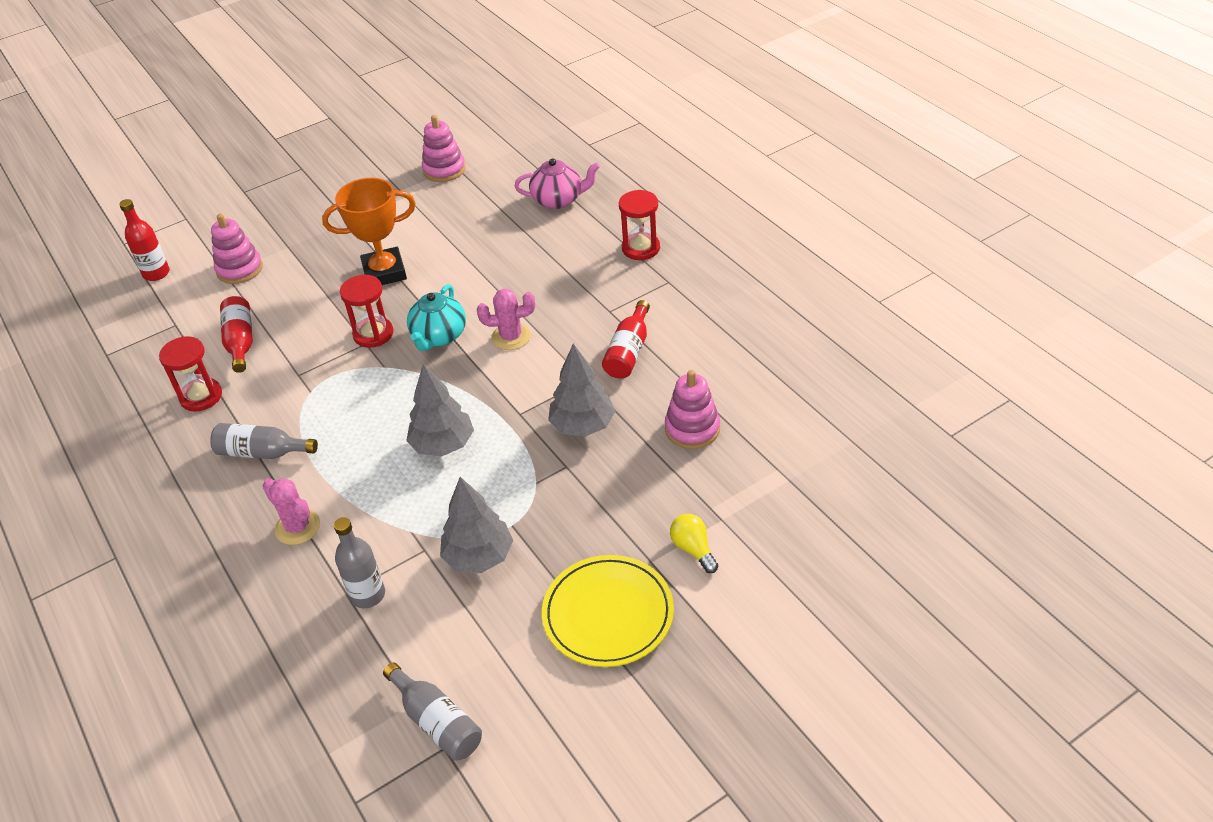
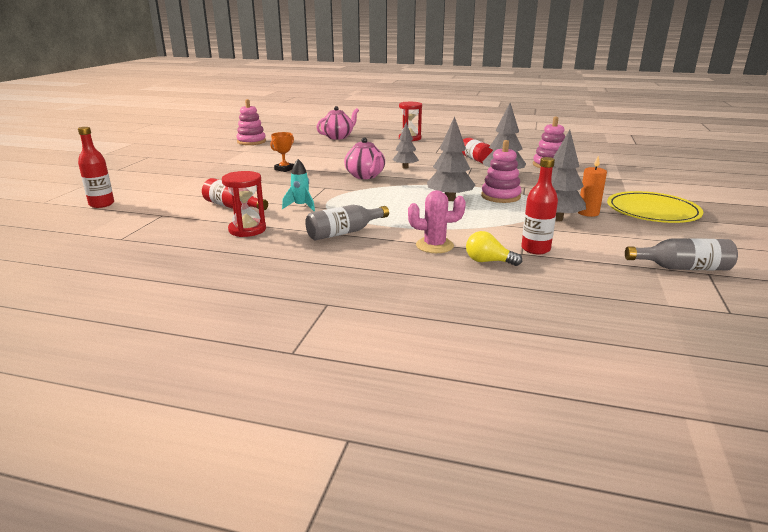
camera: 45 degrees left, 20 degrees down
(239, 269) = (174, 189): pink stacking toy -> pink stacking toy (500, 196)
(293, 375) = (301, 206): none -> turquoise rocket
(368, 595) = (535, 249): grey bottle -> red bottle
(373, 334) = (323, 184): red hourglass -> none
(384, 272) = (284, 169): orange trophy -> orange trophy, size x0.51
(439, 336) = (365, 176): turquoise teapot -> pink teapot
(511, 337) = (405, 167): pink cactus -> grey tree
(532, 568) = (588, 213): none -> orange candle
(693, 549) = (633, 187): yellow light bulb -> yellow light bulb (488, 261)

